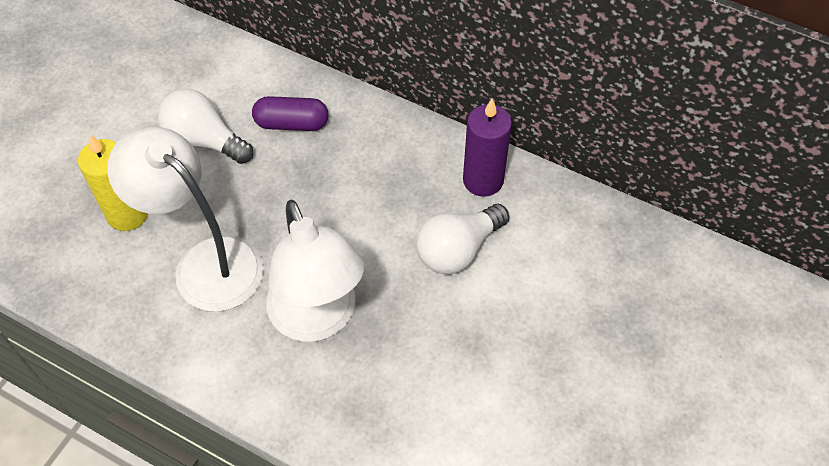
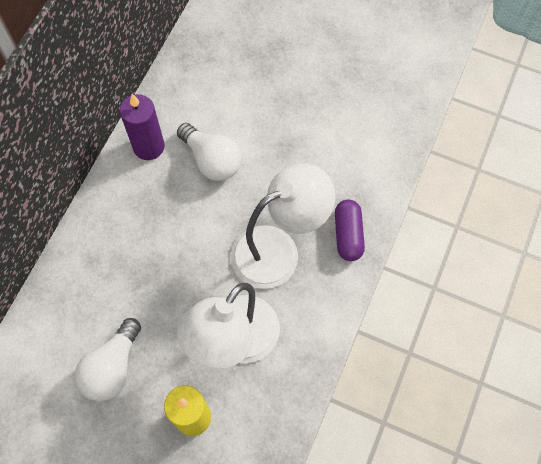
camera: 95 degrees left, 10 degrees up
(292, 123) = (94, 296): purple capsule -> purple capsule (348, 235)

